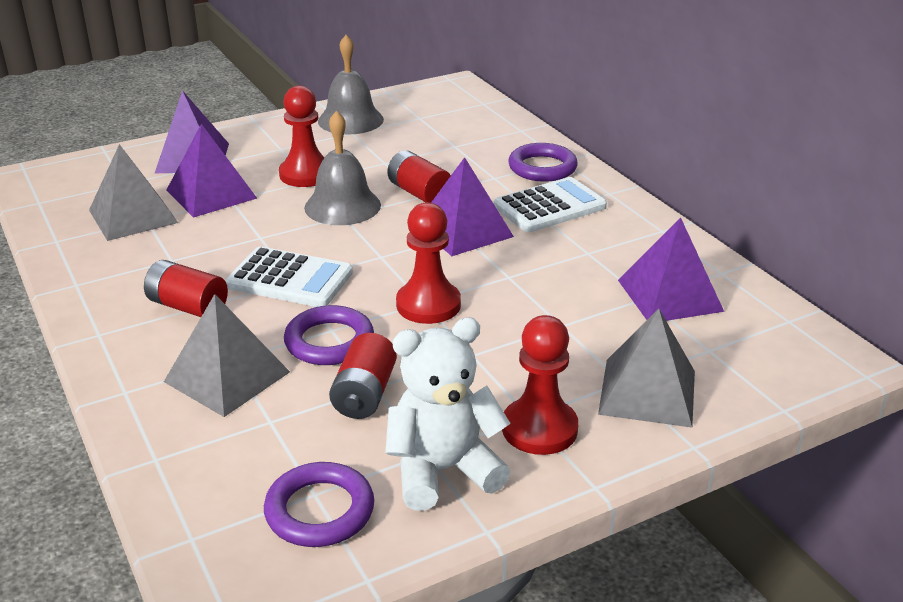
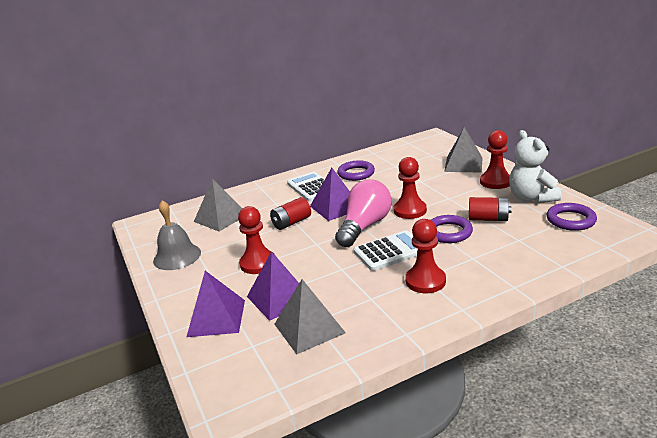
camera: 85 degrees left, 5 degrees down
(188, 307) = (425, 281): red battery -> red pawn
(227, 376) = (488, 257): grey pyramid -> grey pyramid (220, 218)
(290, 279) = (390, 251): white calculator -> white calculator turned 45 degrees clockwise
(342, 206) = (304, 245): grey bell -> none
(383, 257) = (364, 226): none -> pink light bulb
(542, 168) = (268, 191): purple ring -> purple ring (356, 173)
(670, 295) = (393, 161): purple pyramid -> none

